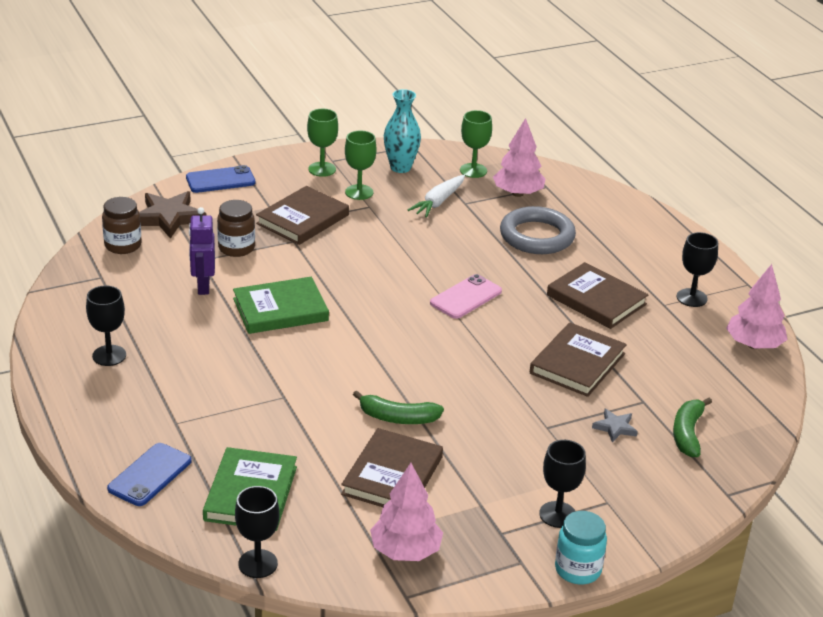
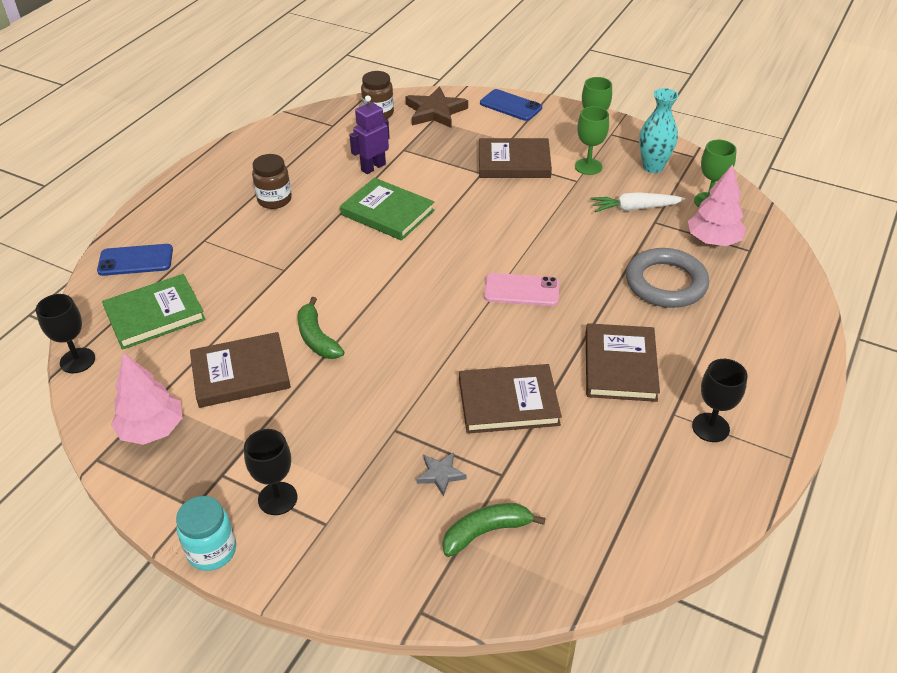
camera: 55 degrees right, 10 degrees up
(109, 355) = (249, 175): black goblet -> none
(236, 248) = (437, 155): brown jar -> brown jar (274, 200)
(753, 345) = (692, 513): pink tree -> none

